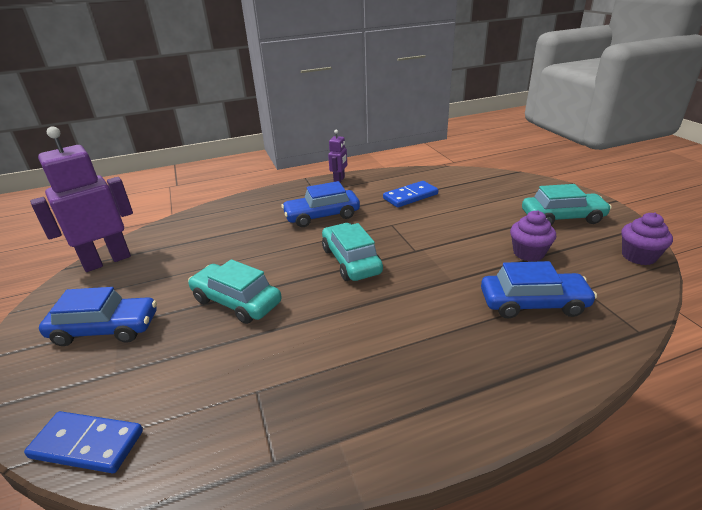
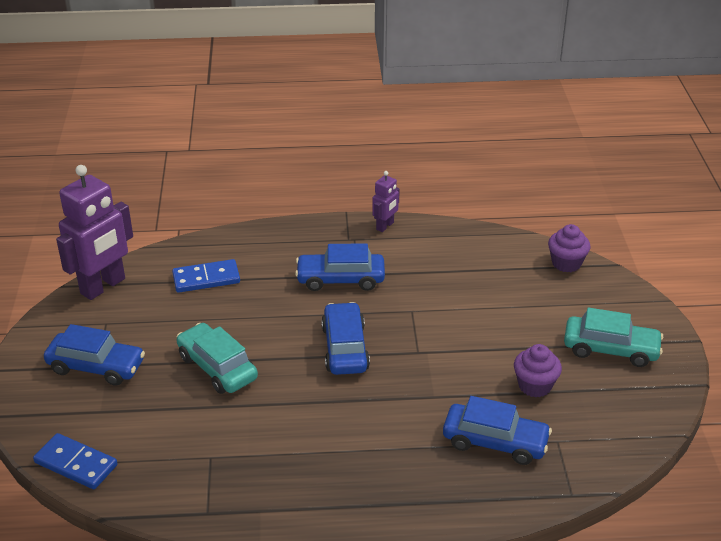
camera: 15 degrees right, 5 degrees up
(107, 261) = (103, 286): purple robot -> purple robot turned 150 degrees clockwise
(351, 261) = (345, 348): turquoise car -> blue car
(410, 196) = (456, 274): blue domino -> blue domino (206, 279)
(638, 256) = (649, 419): purple cupcake -> purple cupcake (566, 263)

